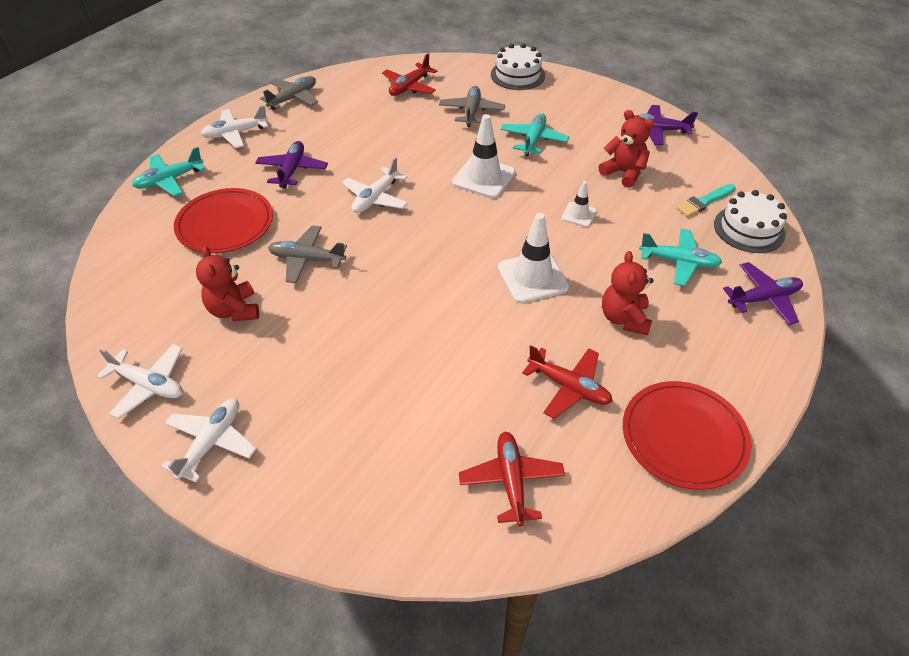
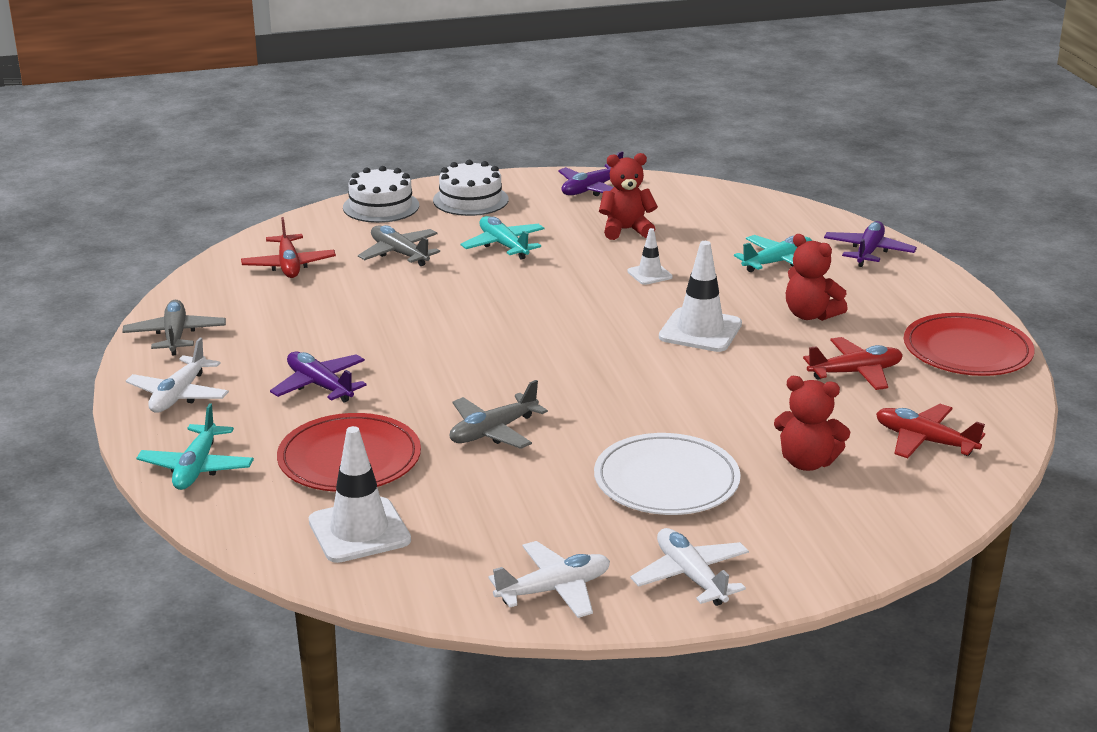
camera: 50 degrees left, 20 degrees down
(234, 310) = (510, 501): red teddy bear -> red teddy bear (807, 462)
(320, 366) = (666, 480): none -> white plate
(376, 198) = (455, 358): white plane -> none
(483, 178) = (519, 293): white traffic cone -> white traffic cone (359, 531)
(704, 201) = (720, 217): turquoise brush -> none
(749, 229) = (782, 217): white cake -> white cake (470, 200)

